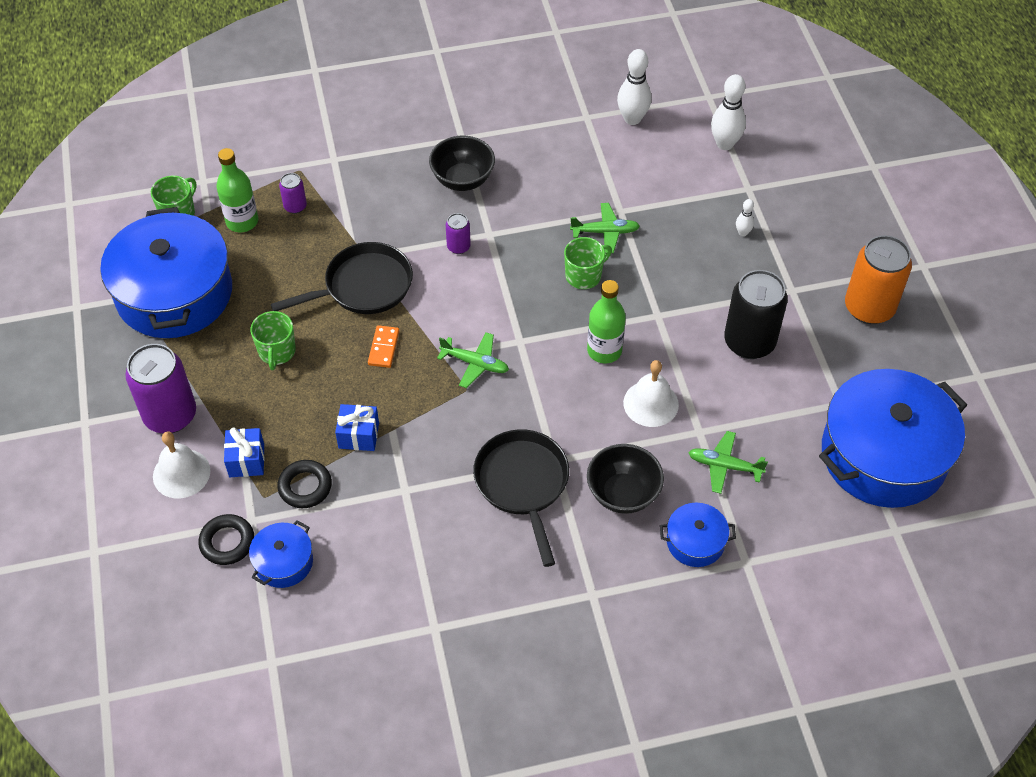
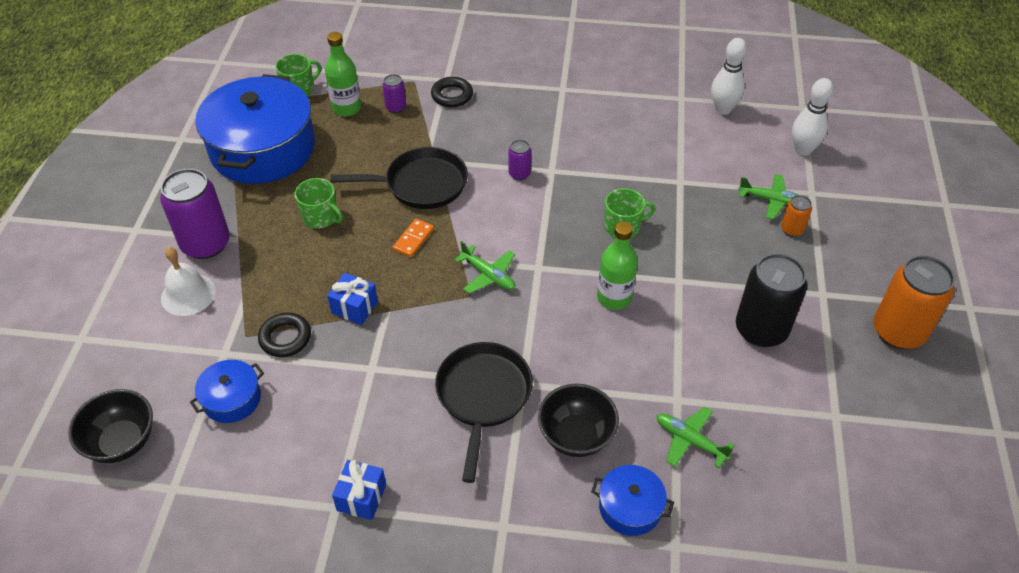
camera: 20 degrees right, 5 degrees down
(227, 542) = (193, 365): black ring -> black ring (452, 95)
(246, 460) = (247, 300): blue gift -> blue gift (361, 497)
(277, 352) = (321, 217): green mug -> green mug turned 75 degrees counterclockwise
(463, 180) = (548, 121): black bowl -> black bowl (122, 442)
(605, 232) = (659, 195): green plane -> green plane (771, 200)
(651, 403) = (639, 358): white bell -> none
(743, 233) = (791, 229): white bowling pin -> orange can
(883, 455) = (865, 481): blue pot -> none

